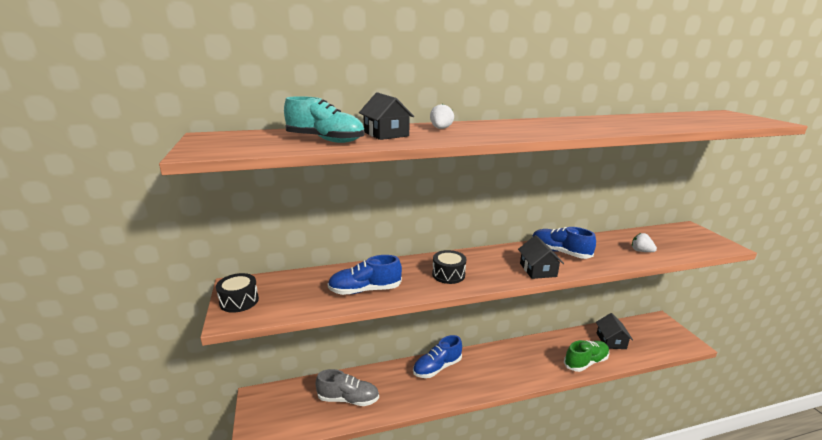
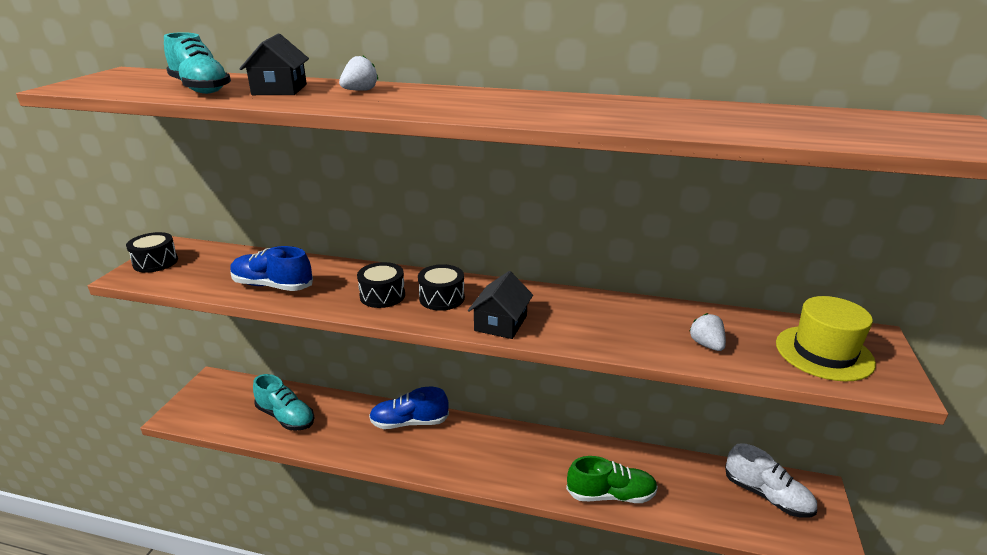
camera: 30 degrees right, 5 degrees up
(348, 399) = (286, 417): grey shoe -> turquoise shoe
(485, 265) = (442, 298): none -> black drum
(560, 252) = (570, 310): blue shoe -> none
(611, 341) = (687, 484): black house -> none
(646, 332) = (767, 495): none -> white shoe
(685, 240) = (824, 353): none -> yellow hat

